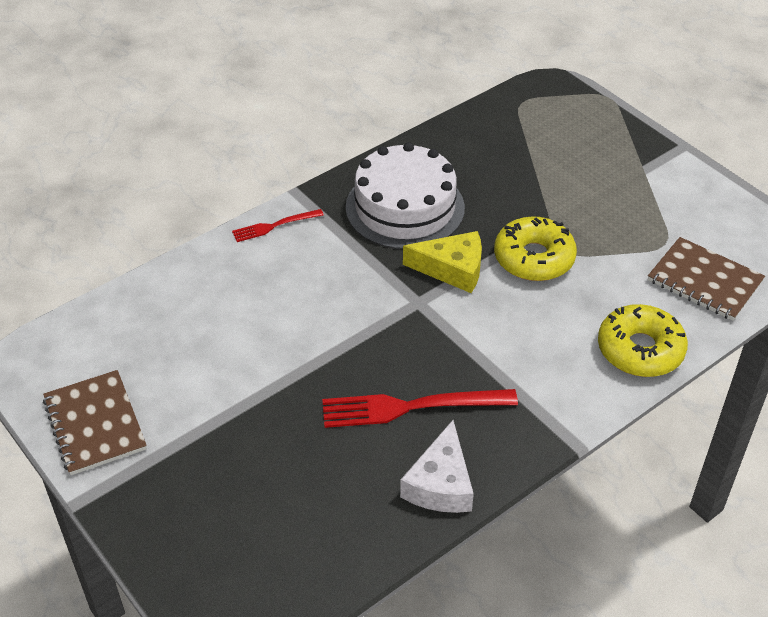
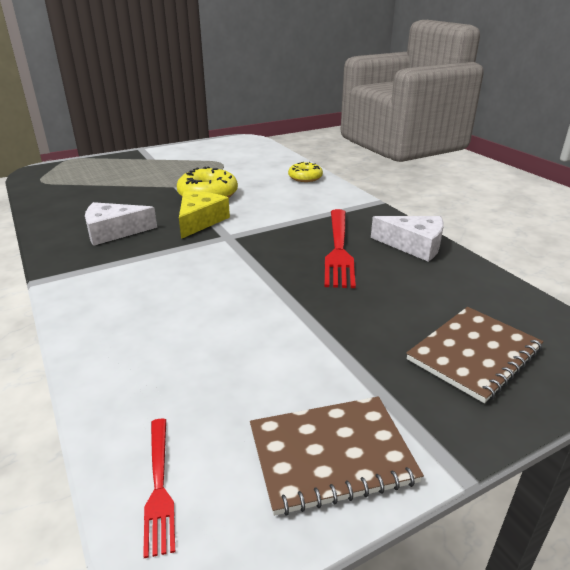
camera: 80 degrees left, 15 degrees down
(273, 226) = (77, 297): red fork -> red fork (159, 488)
(405, 207) = (114, 232): white cake -> white cheese
(640, 350) = (305, 177): yellow donut -> yellow donut, size x0.62
(704, 281) = (257, 157): brown notebook -> brown notebook (474, 354)

